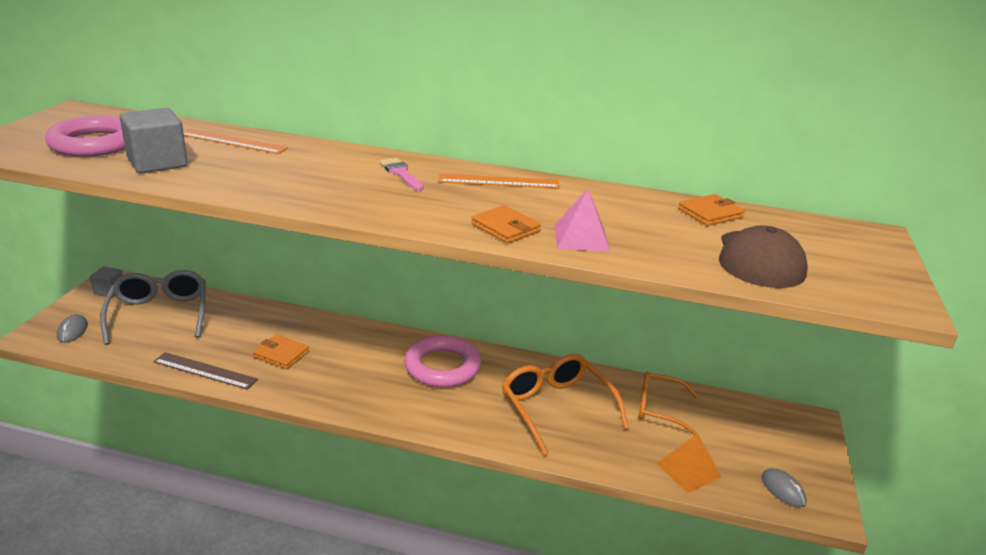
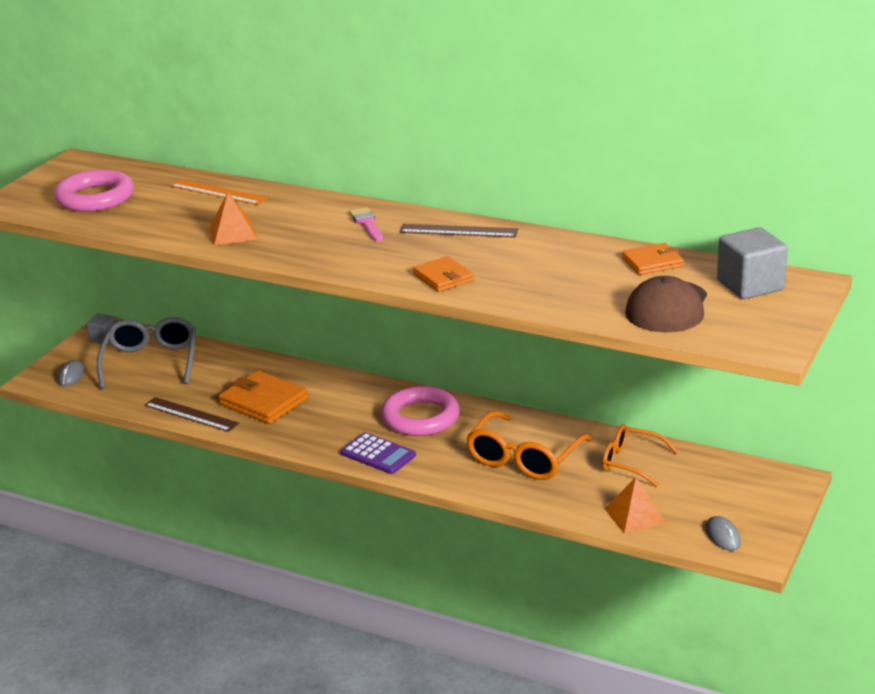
camera: 15 degrees right, 0 degrees up
(157, 163) = (149, 216): grey cube -> grey cube (750, 285)
(255, 180) = (232, 233): none -> orange pyramid
(281, 354) = (264, 401): orange wallet -> orange wallet, size x1.64
(410, 410) = (378, 454): none -> purple calculator
(499, 181) = (458, 231): orange ruler -> brown ruler
(556, 408) = (524, 458): orange glasses -> orange glasses turned 135 degrees counterclockwise
(581, 238) = (509, 287): pink pyramid -> none

